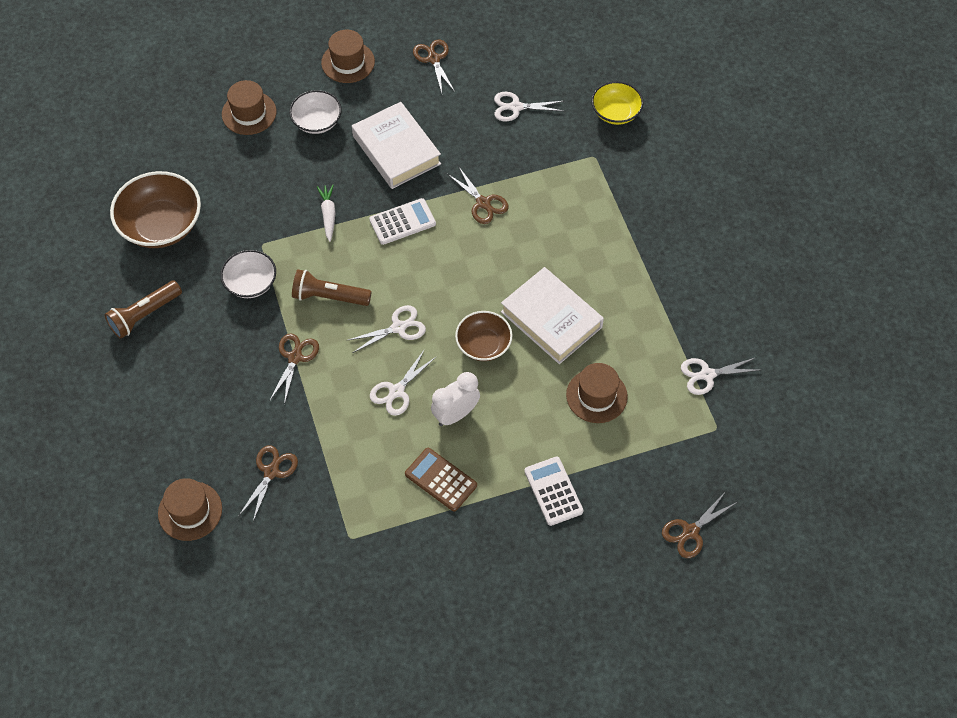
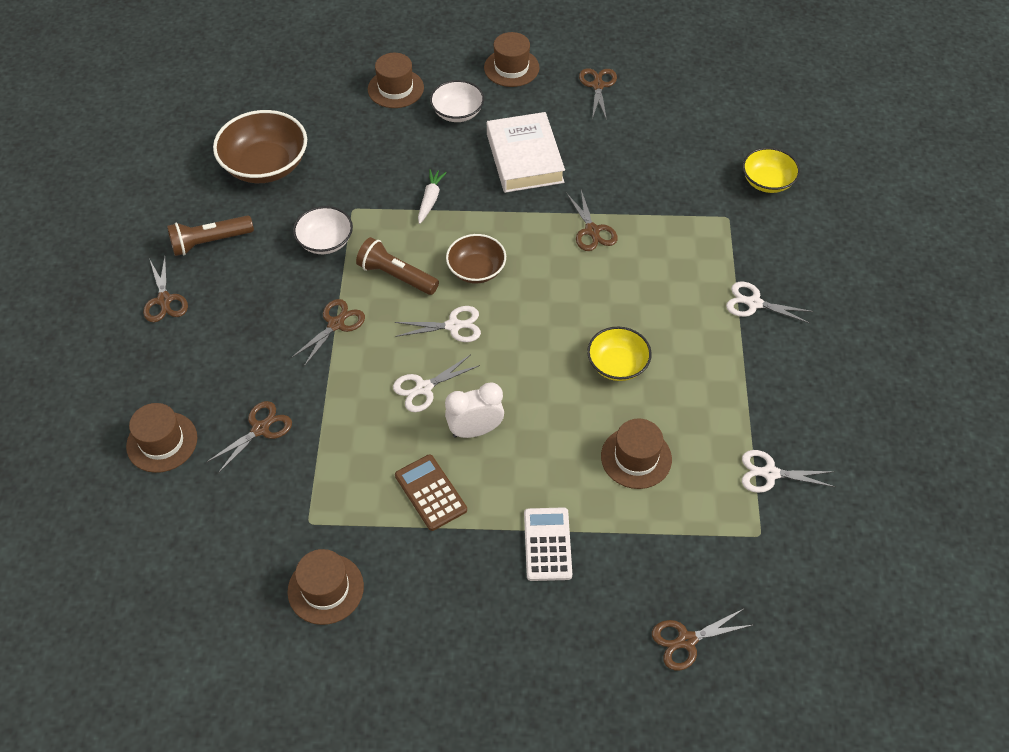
camera: 20 degrees right, 5 degrees down
(129, 383) = (164, 300): none -> brown scissors
(388, 588) = (325, 589): none -> brown hat
(402, 222) = (501, 226): white calculator -> none
(483, 345) = (534, 369): brown bowl -> brown bowl (476, 270)
(516, 107) = (663, 150): white scissors -> white scissors (754, 303)
(551, 319) = (617, 364): white book -> yellow bowl

